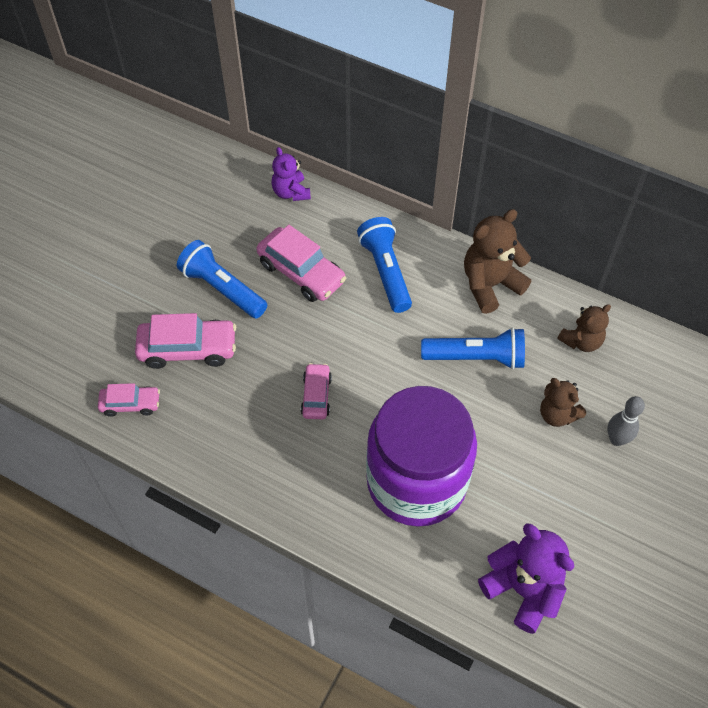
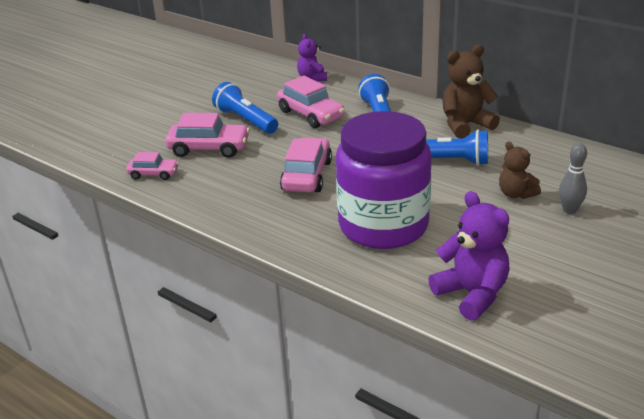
camera: 10 degrees right, 25 degrees down
(316, 395) = (307, 175): pink car -> pink car, size x1.68
(581, 341) = (541, 156): brown teddy bear -> none

